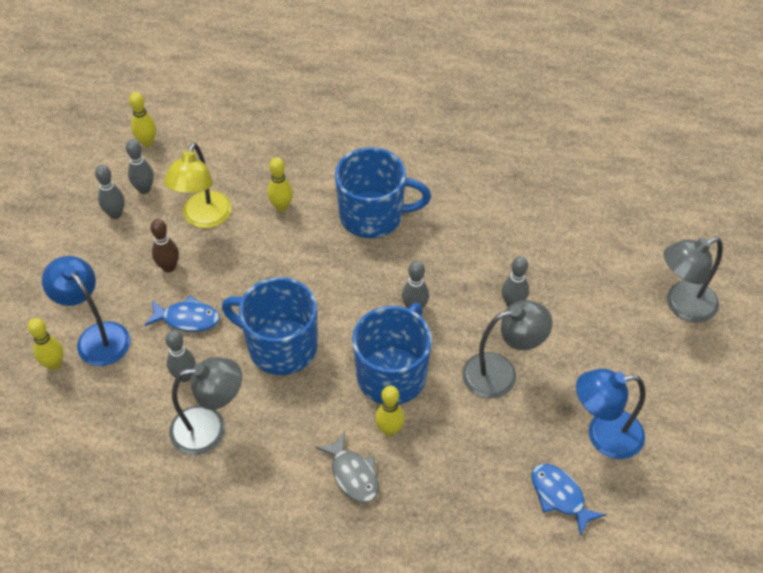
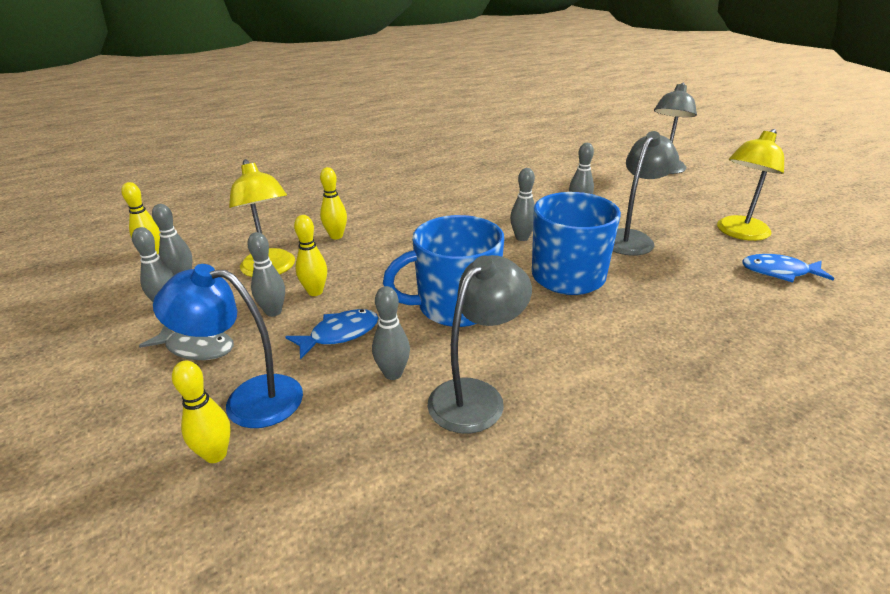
camera: 40 degrees left, 20 degrees down
(169, 267) = (273, 312): brown bowling pin -> grey bowling pin
(353, 474) = (644, 346): grey fish -> grey fish (196, 348)
(373, 215) = (417, 212): blue mug -> none
(389, 430) = (620, 304): yellow bowling pin -> yellow bowling pin (315, 292)
(603, 435) = (739, 233): blue lamp -> yellow lamp

